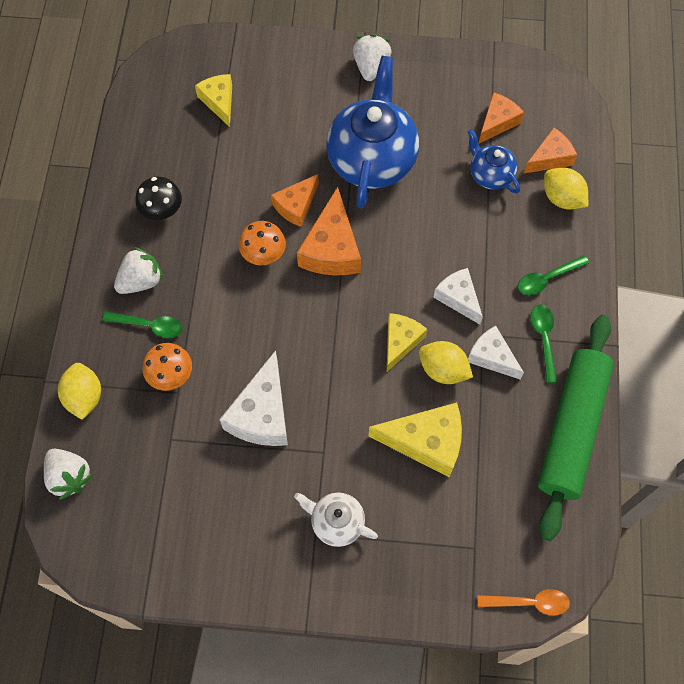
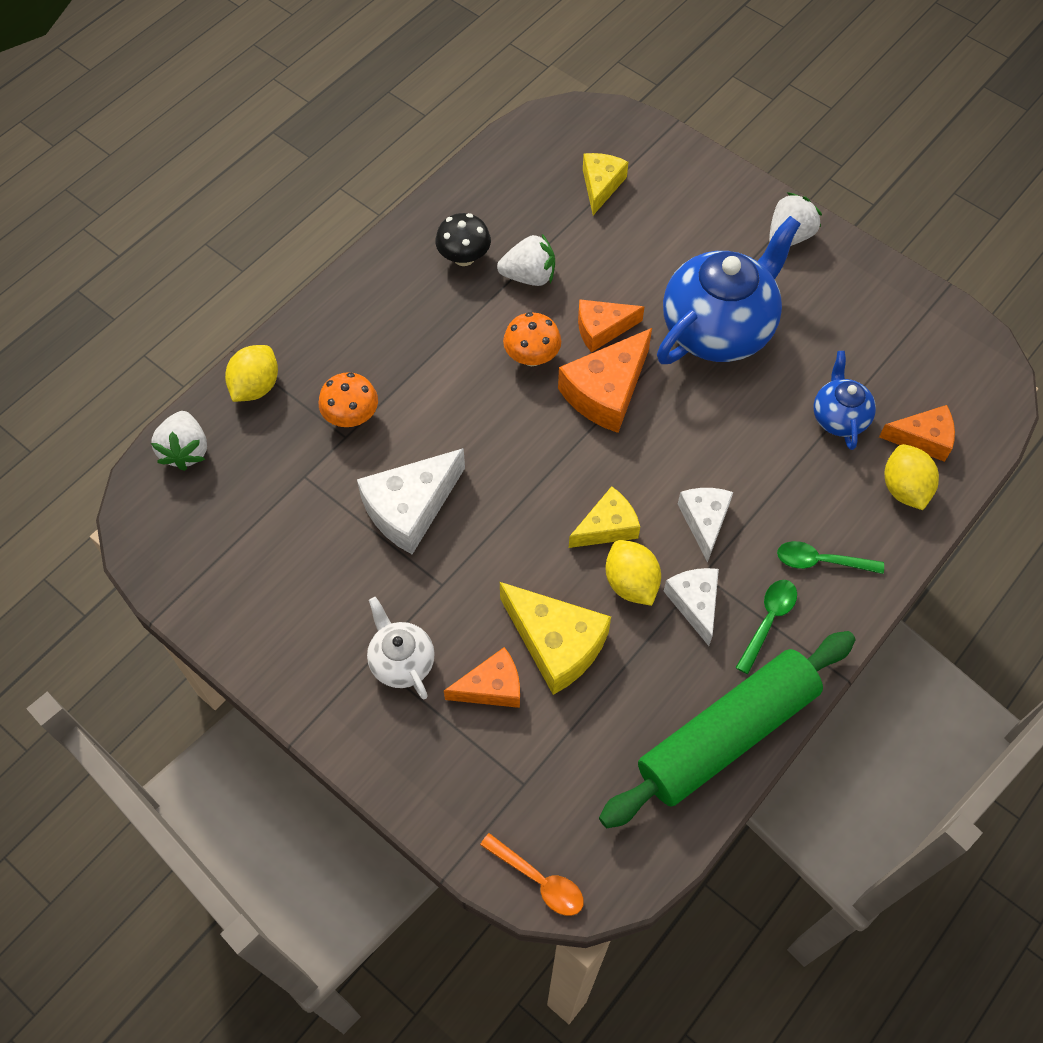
camera: 35 degrees right, 5 degrees down
(141, 281) = (392, 311): white strawberry -> white strawberry (529, 276)
(149, 325) = (367, 358): green spoon -> none
(497, 122) = (889, 368): orange cheese -> orange cheese (492, 687)

